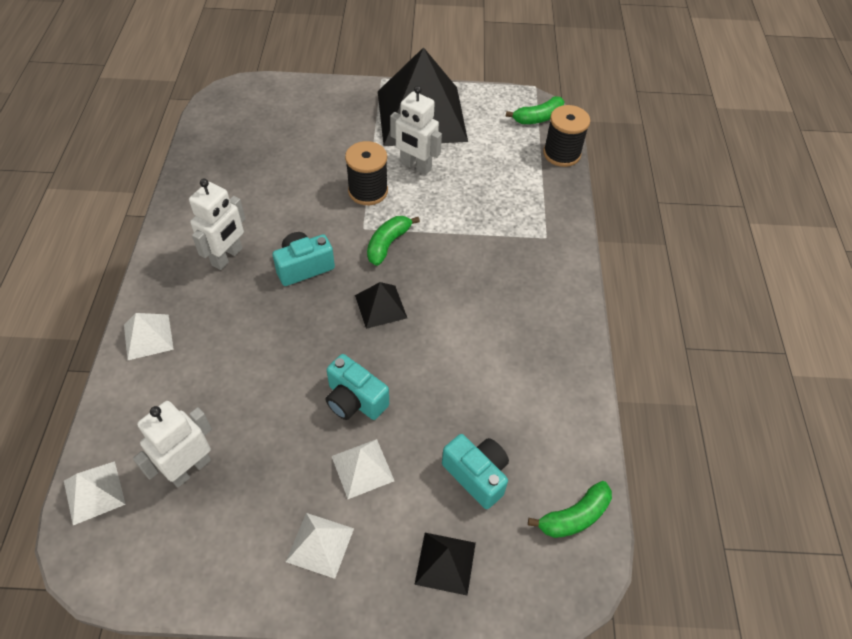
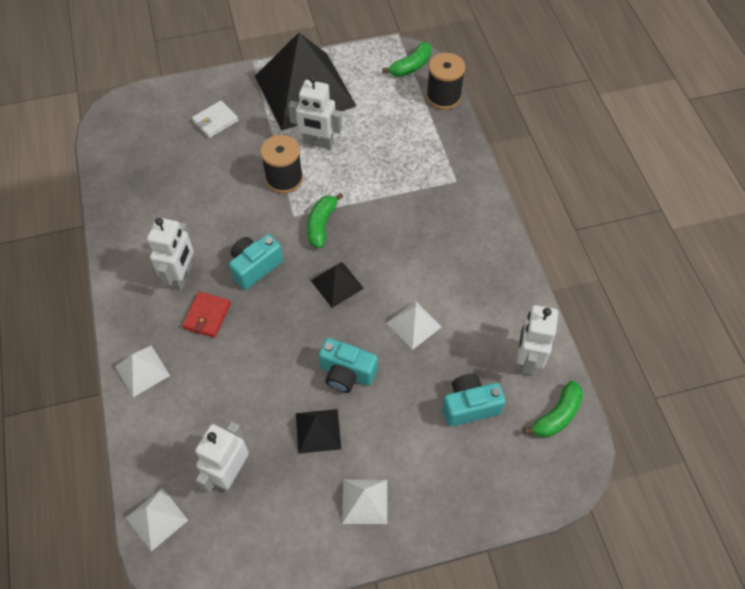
camera: 15 degrees left, 5 degrees up
(235, 301) = (207, 316): none -> red wallet
(322, 122) = (215, 121): none -> white wallet
(362, 468) = (375, 428): white pyramid -> white pyramid (414, 324)
(445, 563) = (469, 484): black pyramid -> black pyramid (318, 430)
(477, 475) = (469, 406): turquoise camera -> turquoise camera turned 45 degrees counterclockwise
(560, 444) = (527, 360): none -> white robot

